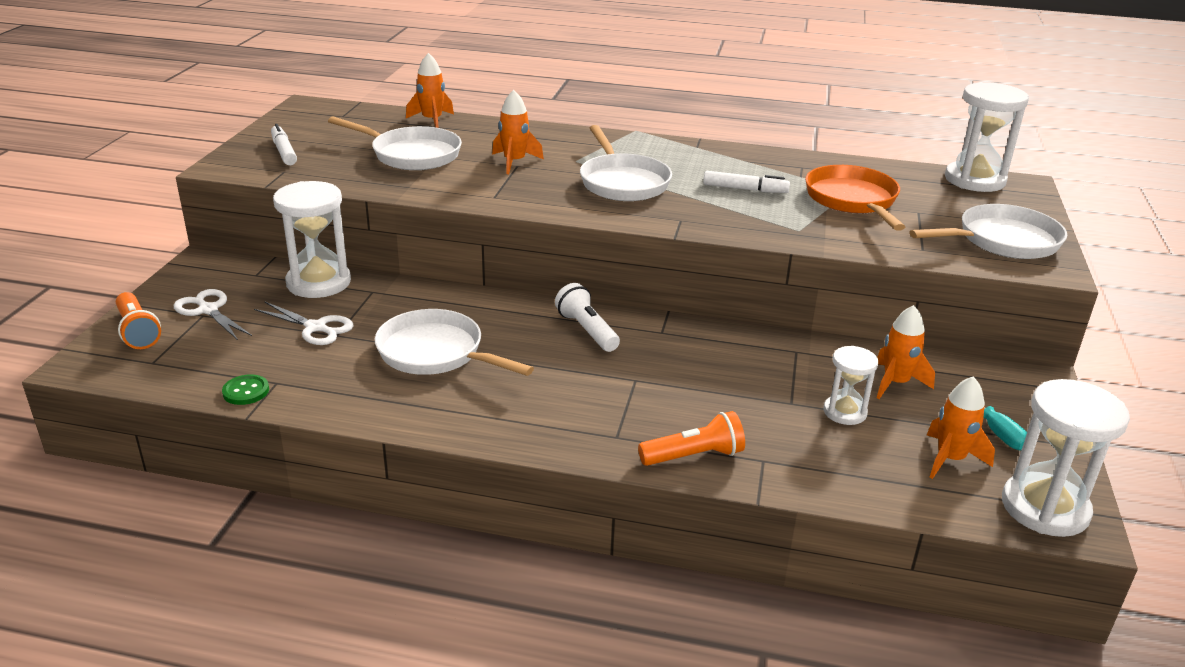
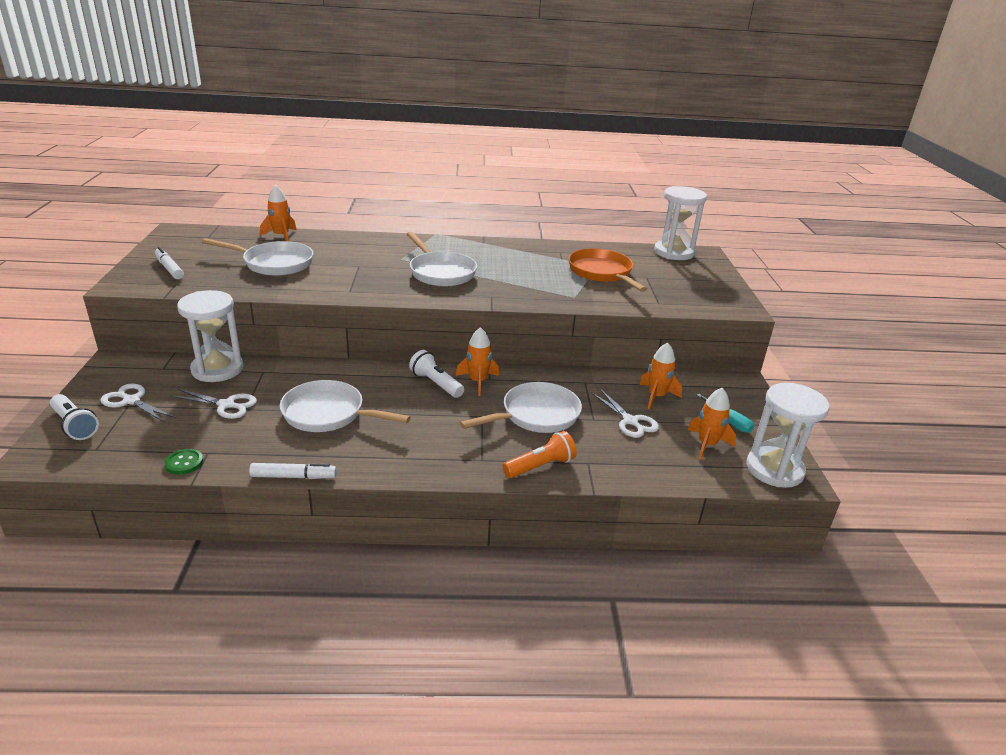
camera: 15 degrees left, 0 degrees up
(138, 332) = (75, 425): orange flashlight -> white flashlight
(514, 162) = (356, 263): orange rocket -> orange rocket (478, 382)
(745, 189) = (528, 271): white marker -> white marker (293, 476)
(844, 412) = (630, 421): white hourglass -> white scissors
(1002, 241) = (706, 293): white pan -> white pan (536, 415)

